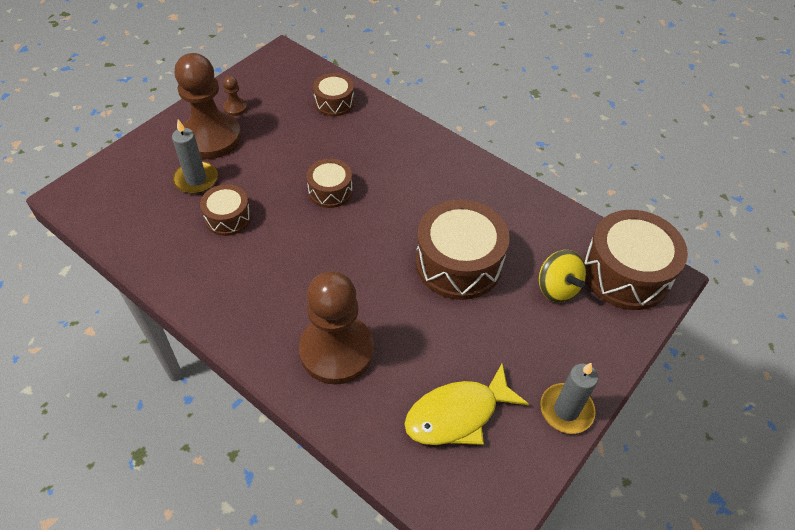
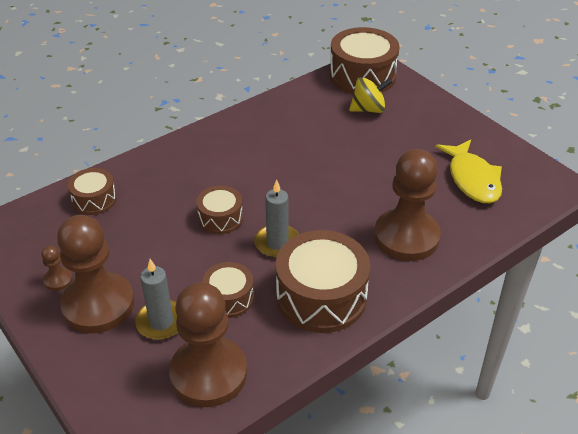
camera: 75 degrees left, 10 degrees down
(142, 221) = (208, 373): none -> brown pawn
(458, 263) = (331, 153): brown drum -> brown drum (321, 296)
(566, 410) = (473, 128): grey candle -> grey candle (277, 243)

